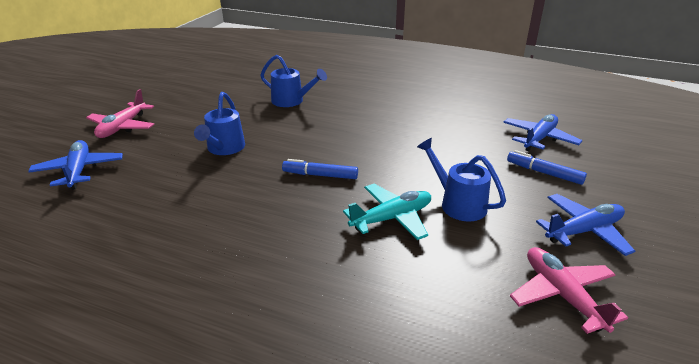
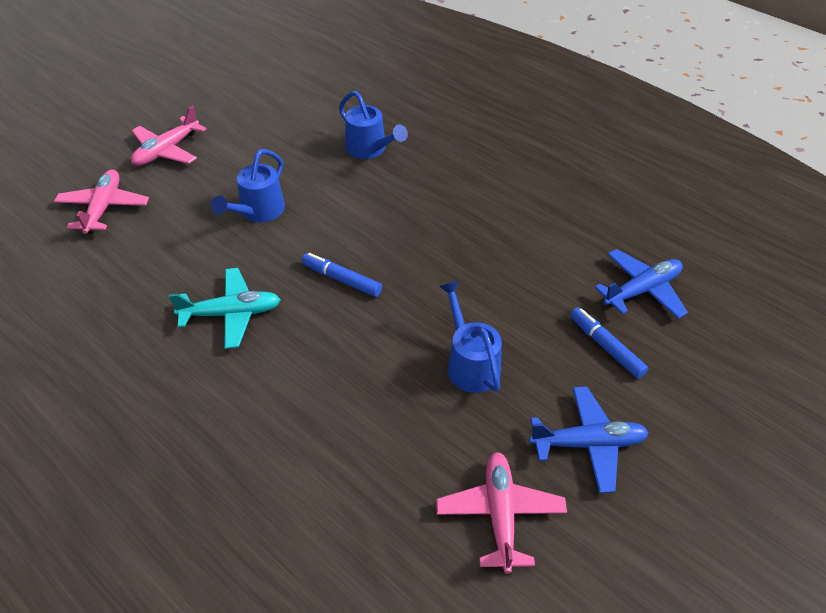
camera: 20 degrees right, 15 degrees up
(79, 171) = (104, 208): blue plane -> pink plane
(392, 218) = (384, 363): turquoise plane -> turquoise plane (231, 314)

